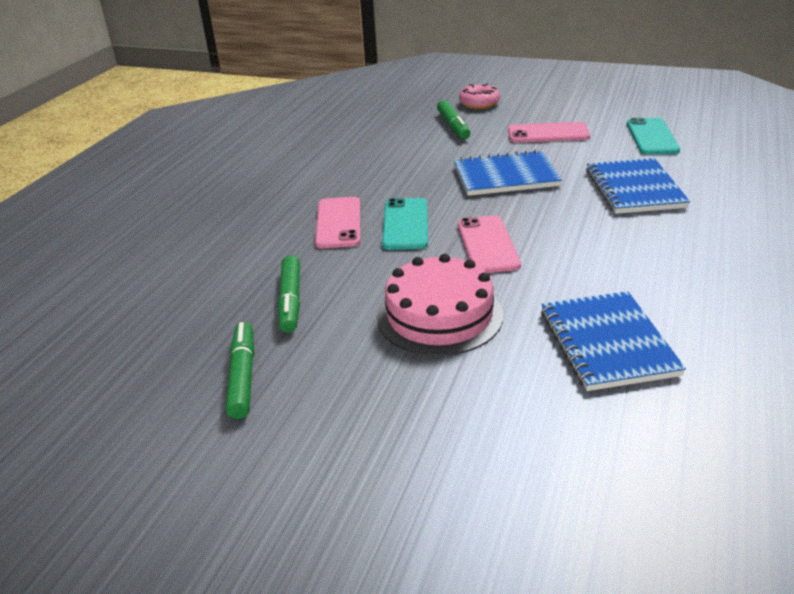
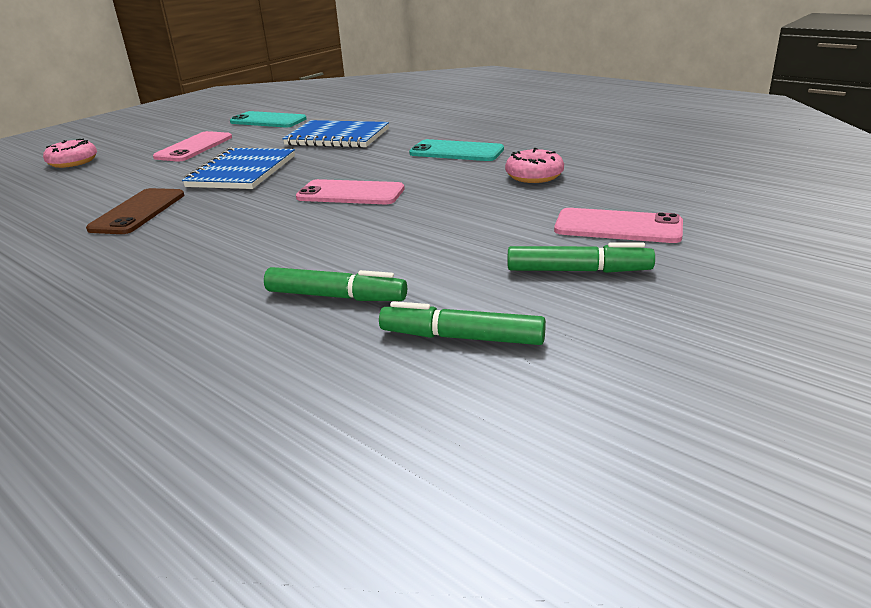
camera: 70 degrees left, 5 degrees down
(338, 223) = (203, 255): pink phone -> pink phone (618, 227)
(399, 169) = (138, 212): none -> brown phone
(405, 224) = (261, 222): turquoise phone -> turquoise phone (456, 151)
(439, 315) = (443, 226): pink cake -> none
(453, 126) = (97, 178): green marker -> green marker (578, 271)
(607, 343) = (534, 176): blue notebook -> pink donut

